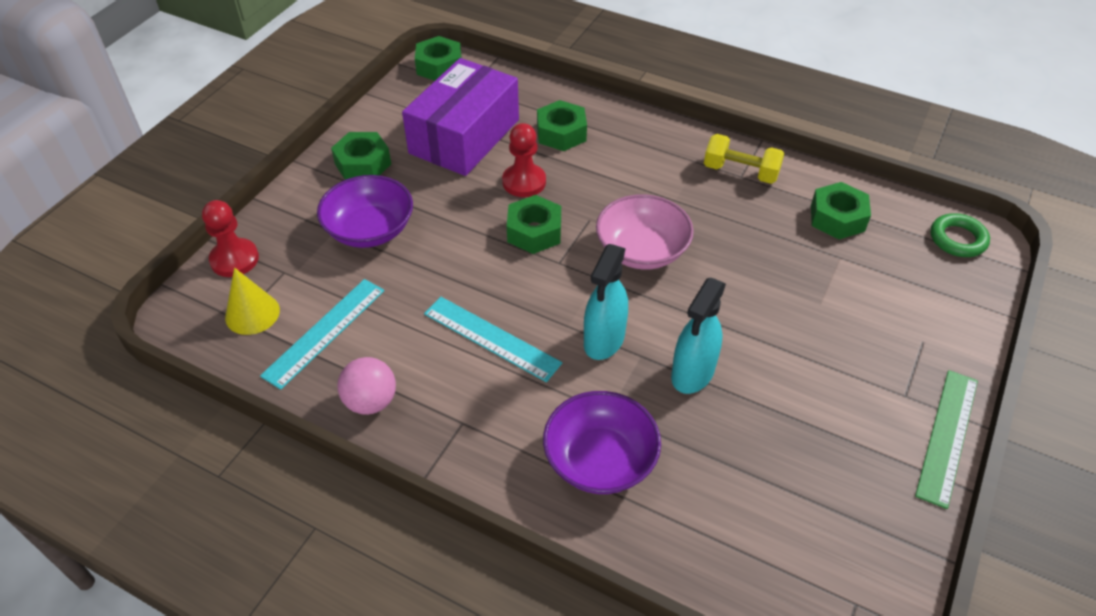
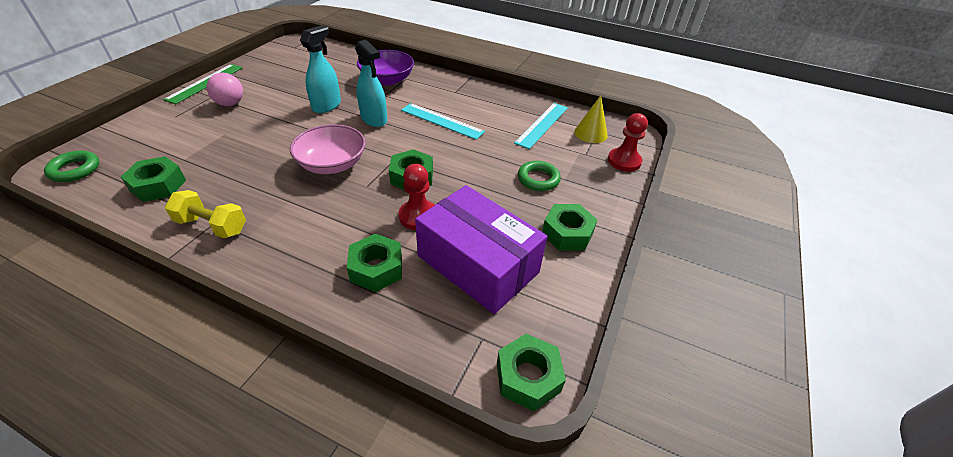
camera: 175 degrees right, 5 degrees down
(370, 230) = (538, 179): purple bowl -> green ring
(371, 401) = (504, 99): pink ball -> pink ball (230, 104)
(464, 136) = (477, 264): purple box -> purple box turned 75 degrees counterclockwise
(604, 340) = (374, 119): turquoise spray bottle -> turquoise spray bottle turned 120 degrees clockwise

